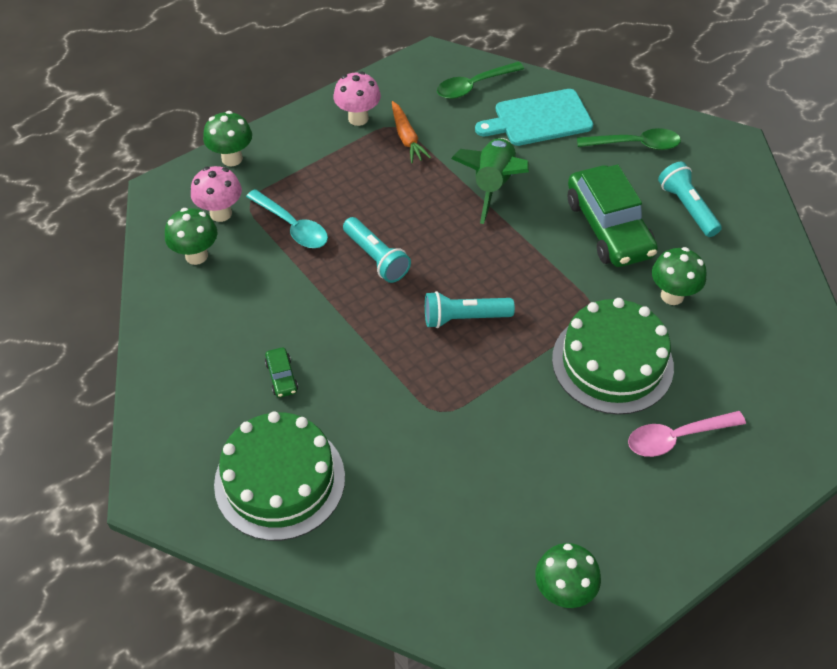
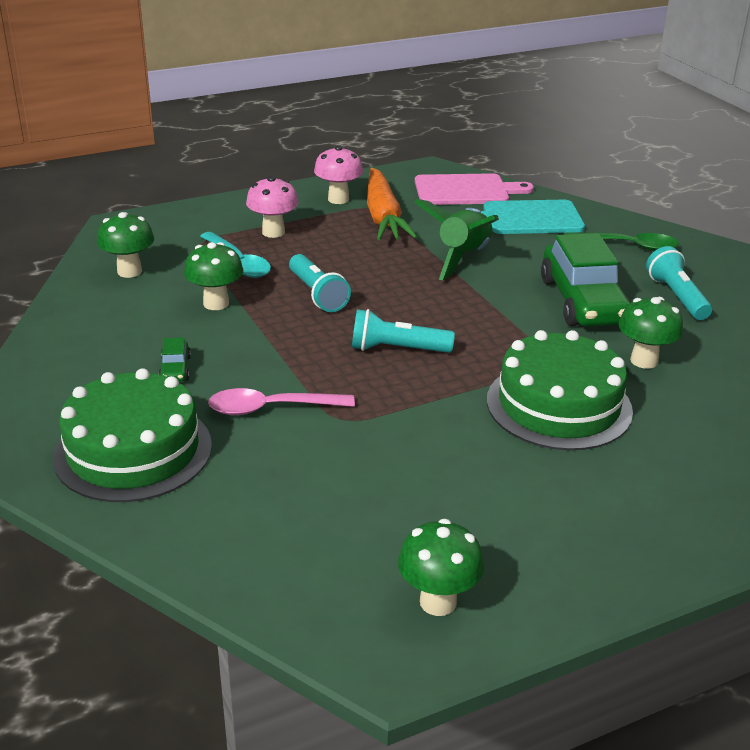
camera: 10 degrees right, 20 degrees down
(221, 213) = (169, 246): pink mushroom -> pink mushroom (273, 232)
(232, 158) = (199, 212): green mushroom -> green mushroom (216, 303)
(407, 138) = (383, 217): orange carrot -> orange carrot, size x1.72
(473, 86) = (465, 190): green spoon -> pink cutting board
(676, 438) = (622, 479): pink spoon -> pink spoon (271, 408)

